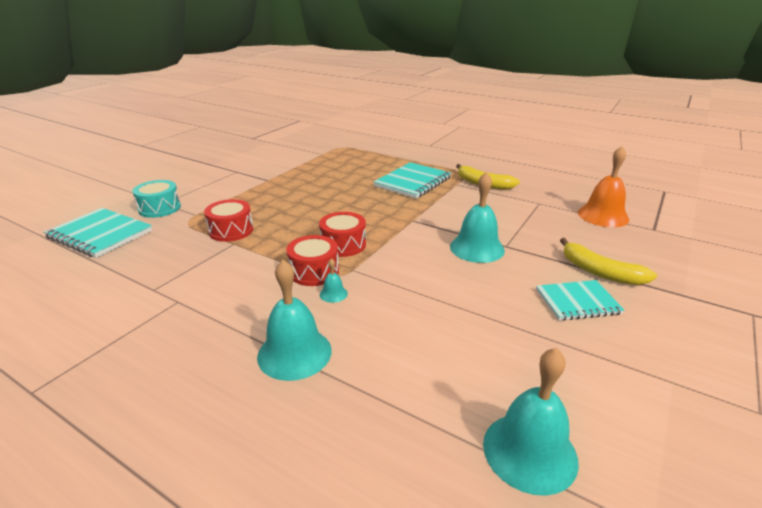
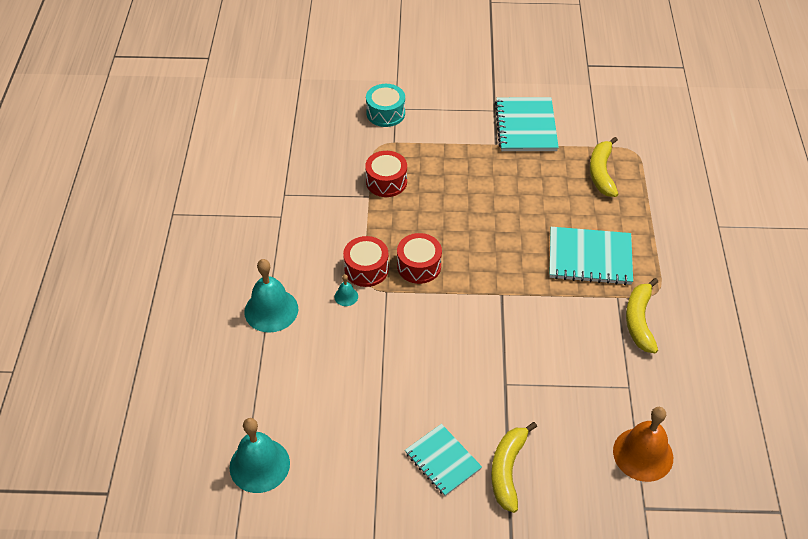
camera: 60 degrees right, 20 degrees up
(100, 234) = (324, 112): turquoise notebook -> turquoise notebook (526, 126)
(345, 159) = (601, 173): none -> yellow banana
(477, 248) = (483, 363): turquoise bell -> none

